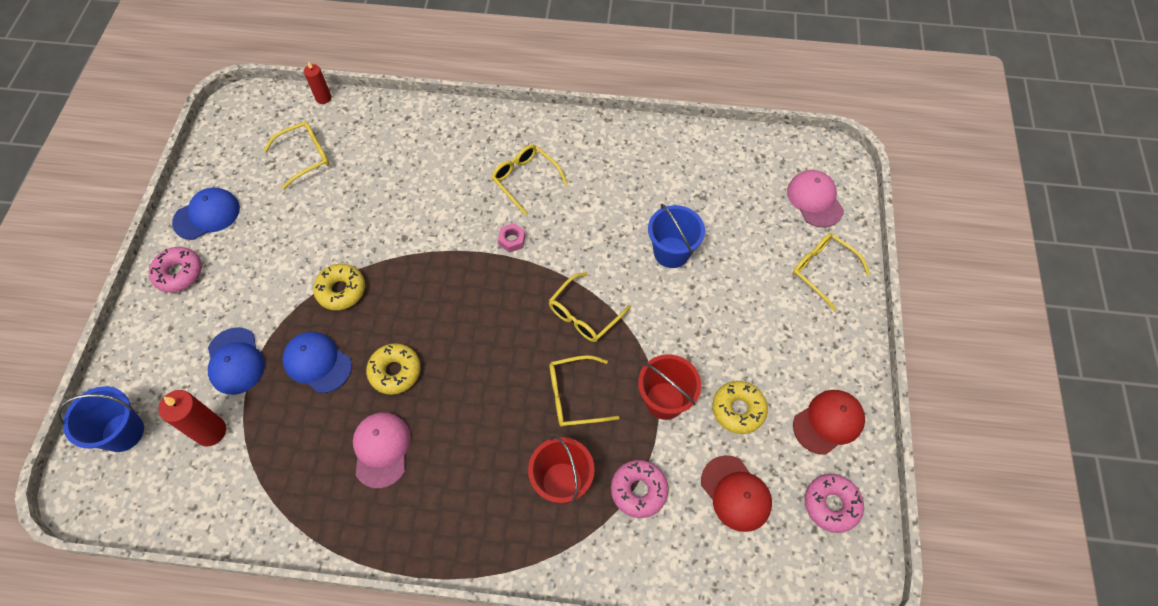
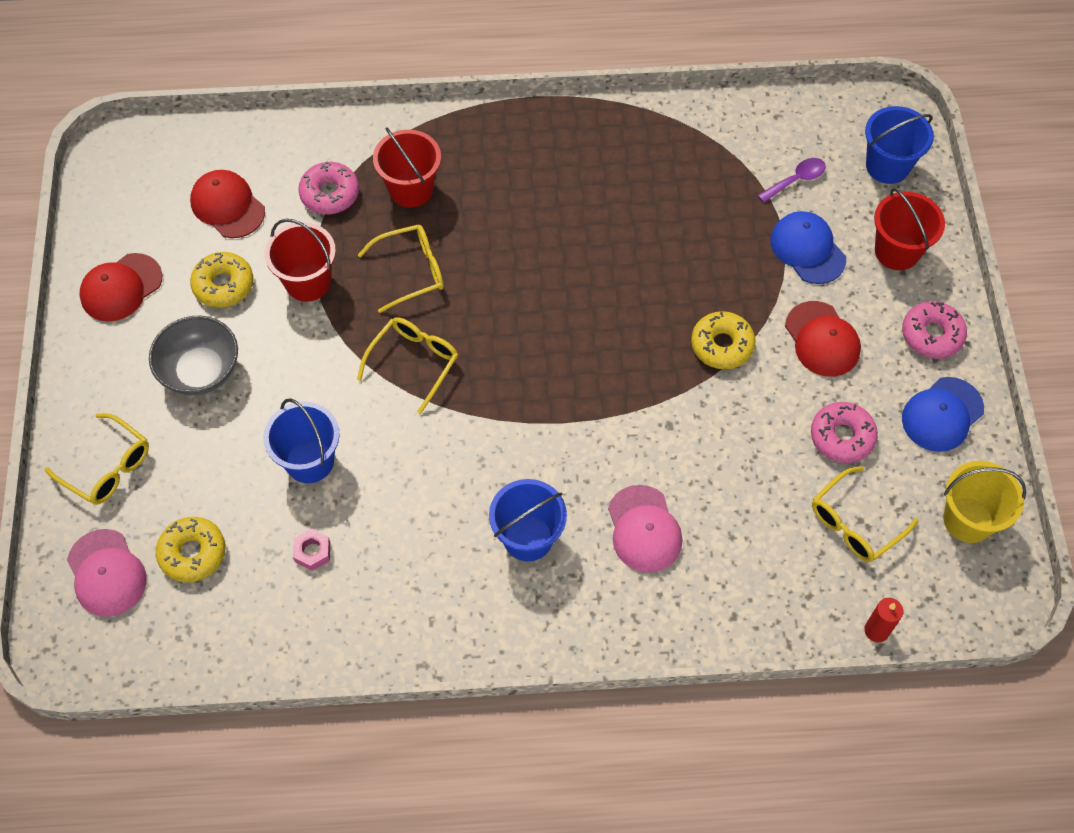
camera: 170 degrees right, 0 degrees up
(164, 347) = (897, 251): none -> red bucket
(211, 431) = (796, 180): red candle -> purple spoon
(231, 148) = (968, 520): none -> yellow bucket
(263, 283) = (822, 339): none -> red cap
(317, 363) = (714, 261): blue cap -> none
(381, 449) = (608, 190): pink cap -> pink cap (644, 529)
(395, 372) = (622, 266): yellow donut -> yellow donut (193, 553)
(512, 240) = (525, 444): pink nut -> pink nut (312, 552)
(525, 179) = (528, 538): yellow glasses -> blue bucket
(755, 334) = (200, 371): none -> grey bowl
(831, 505) = (127, 210): pink donut -> pink donut (842, 437)

